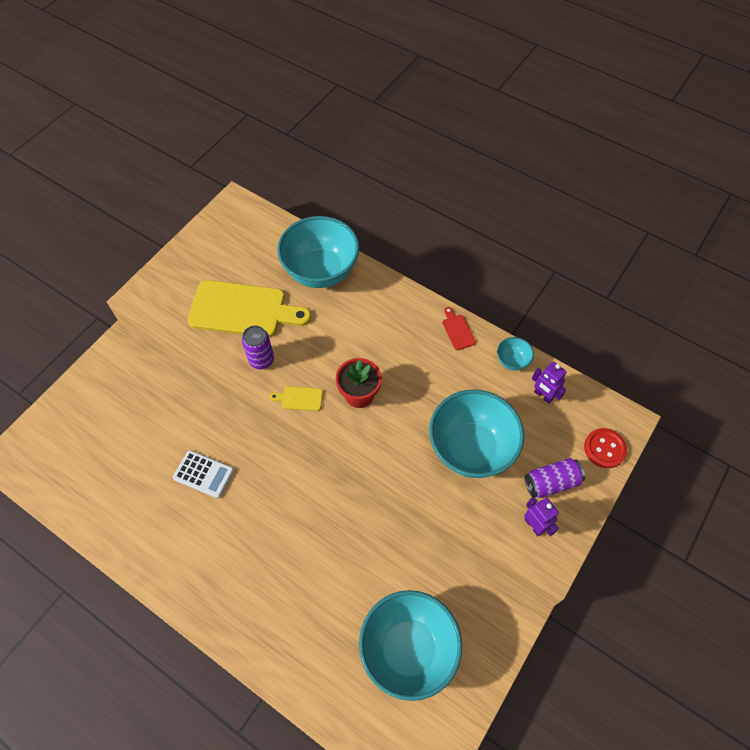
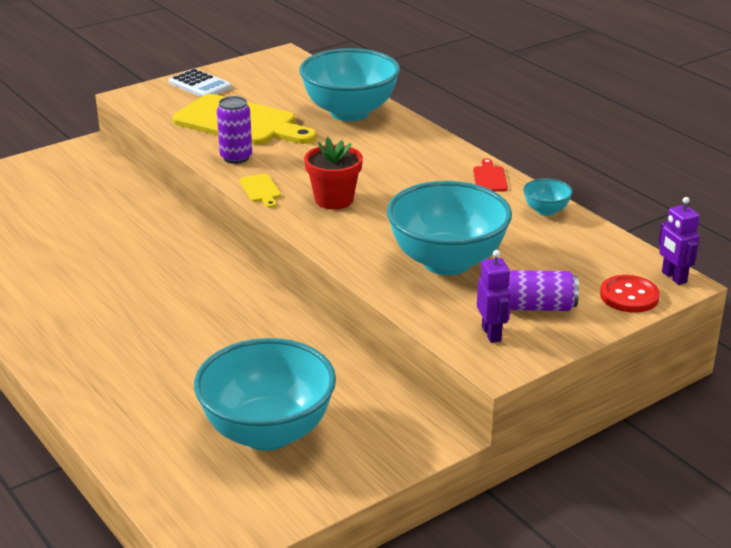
camera: 20 degrees right, 30 degrees down
(204, 474) = (114, 250): white calculator -> white calculator (200, 85)
(299, 398) = (261, 190): yellow cutting board -> yellow cutting board turned 135 degrees counterclockwise
(543, 395) = (570, 242): purple robot -> purple robot (673, 277)

